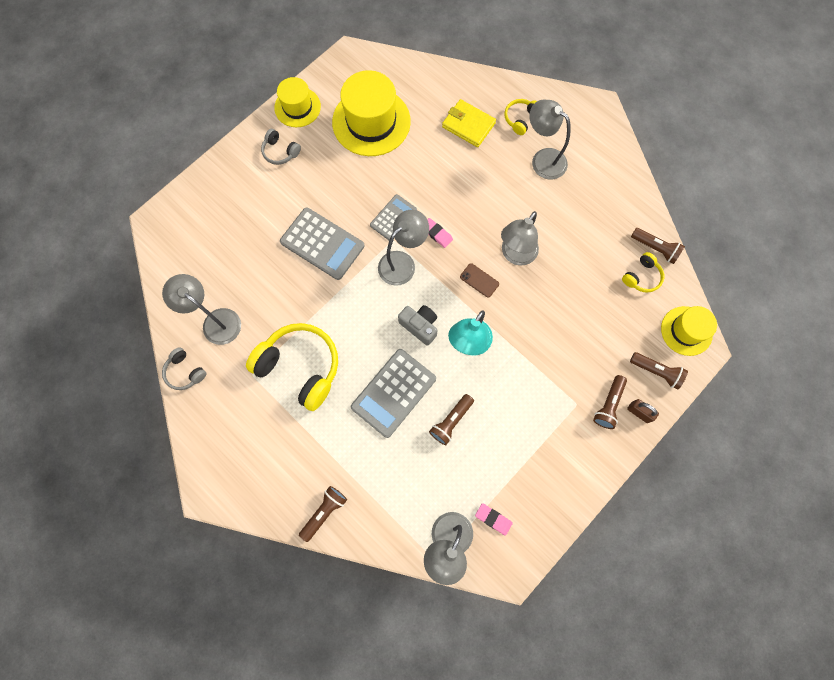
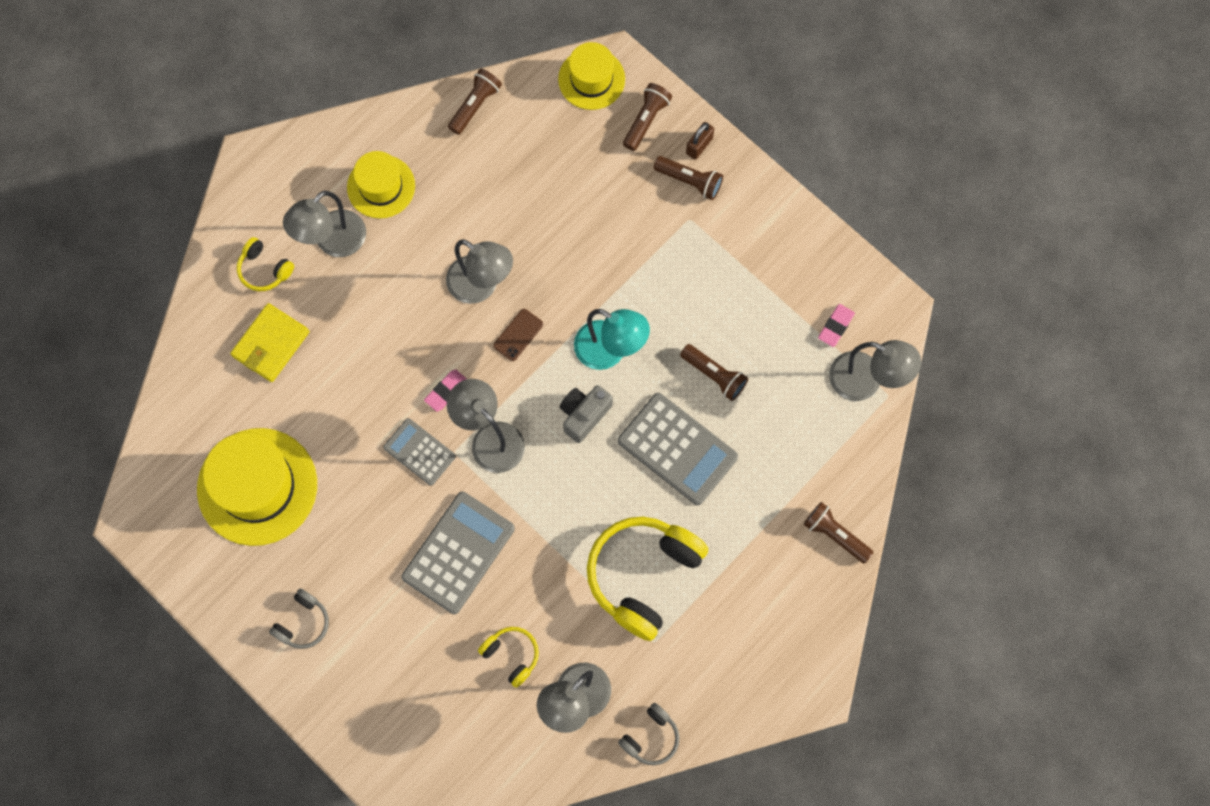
camera: 90 degrees left, 0 degrees up
(297, 107) = (224, 600): yellow hat -> yellow hat (381, 186)
(642, 277) = (516, 126): yellow headphones -> yellow headphones (511, 655)

